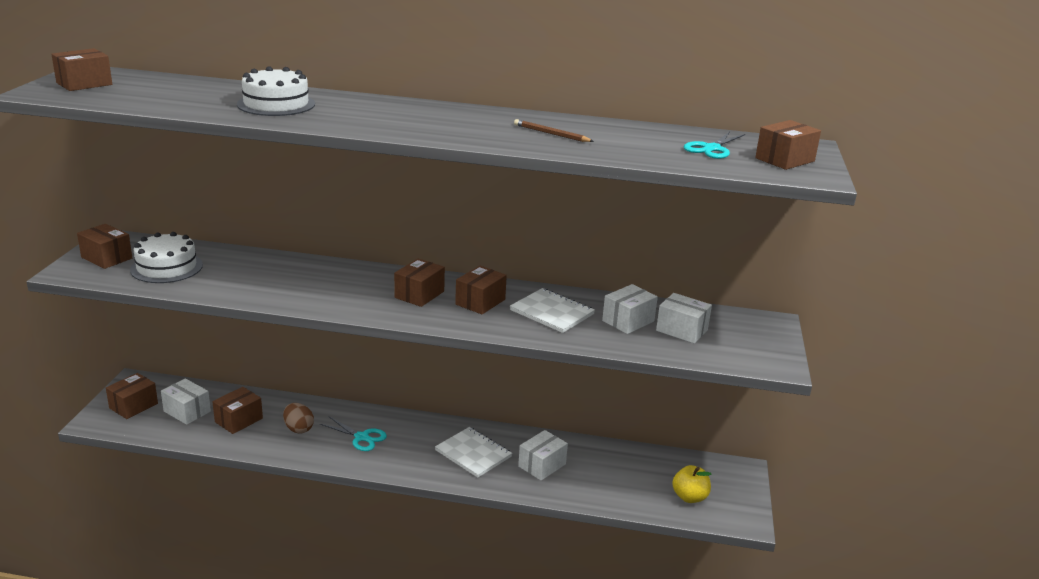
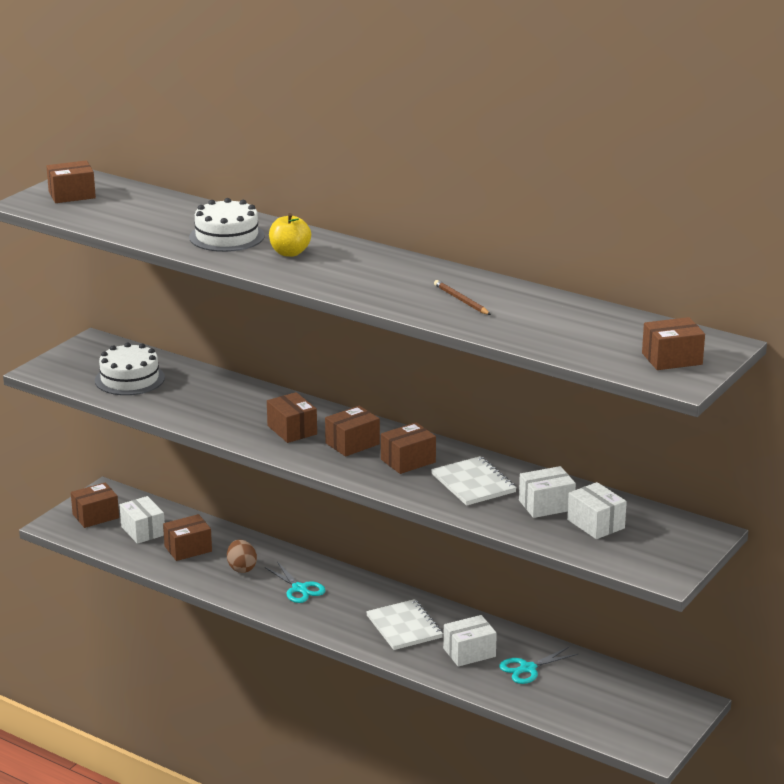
camera: 25 degrees right, 0 degrees up
(107, 258) = (80, 361): brown box -> brown box (292, 430)
(689, 497) = (608, 716): yellow apple -> yellow apple (290, 253)
(712, 149) = (609, 337): turquoise scissors -> turquoise scissors (528, 668)

